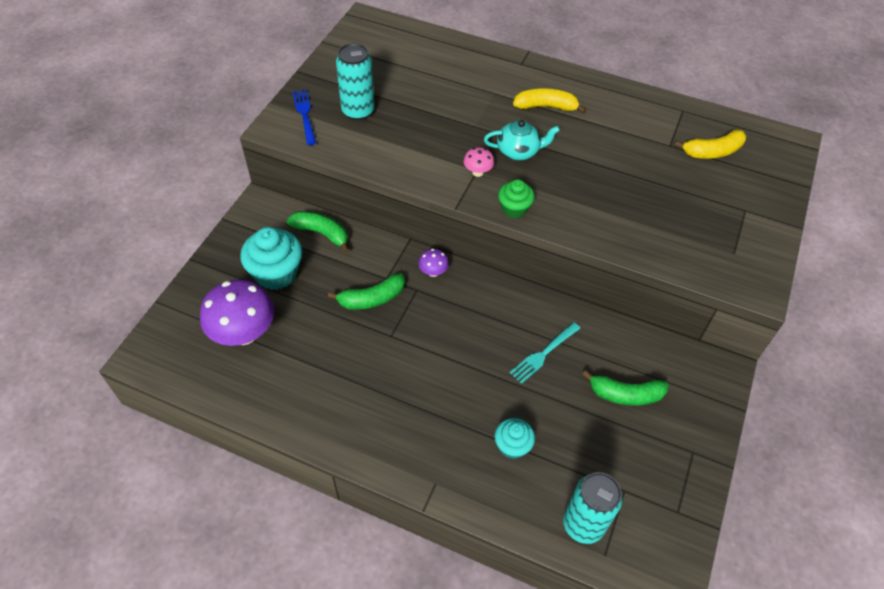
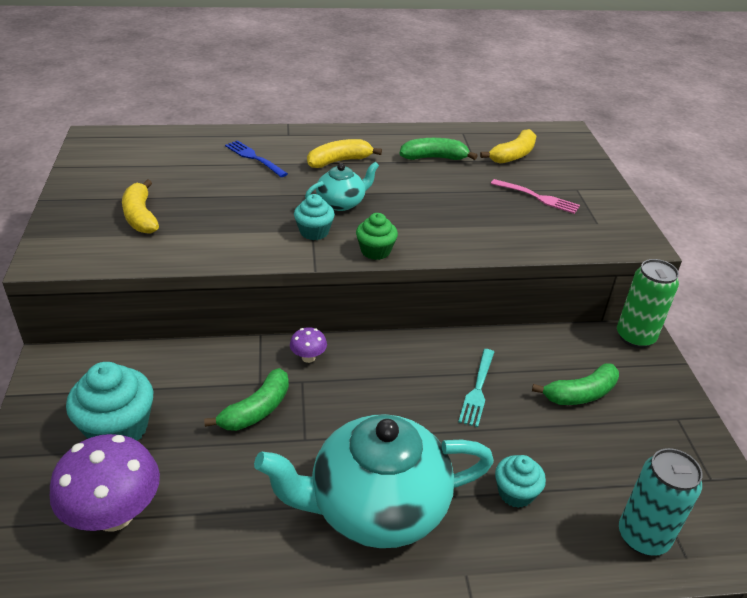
camera: 30 degrees left, 15 degrees down
(305, 115) = (77, 237): blue fork -> blue fork (254, 158)
(321, 233) = (151, 366): green banana -> green banana (434, 158)
(358, 111) = (140, 216): turquoise can -> yellow banana
(407, 407) = (376, 507): none -> turquoise teapot
(478, 172) = (314, 232): pink mushroom -> turquoise cupcake
(698, 205) = (537, 197): none -> pink fork
(717, 367) = (635, 337): none -> green can

